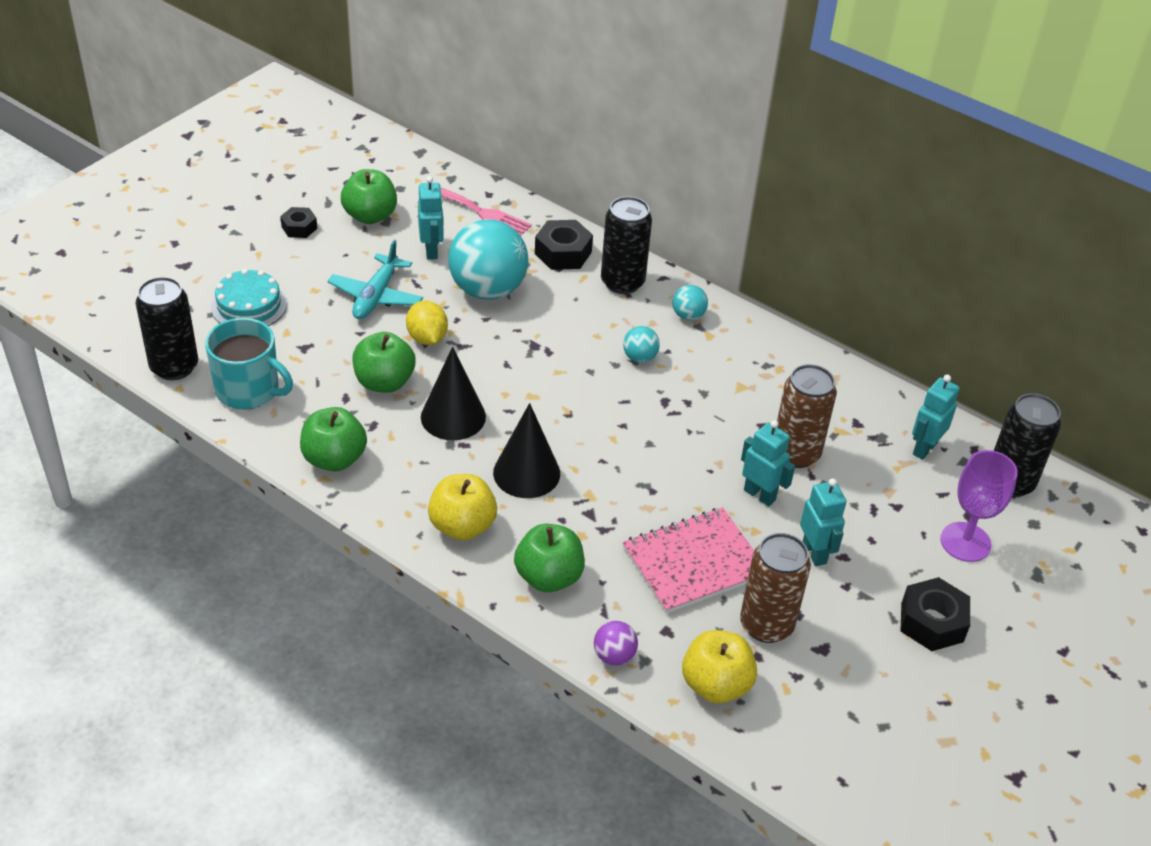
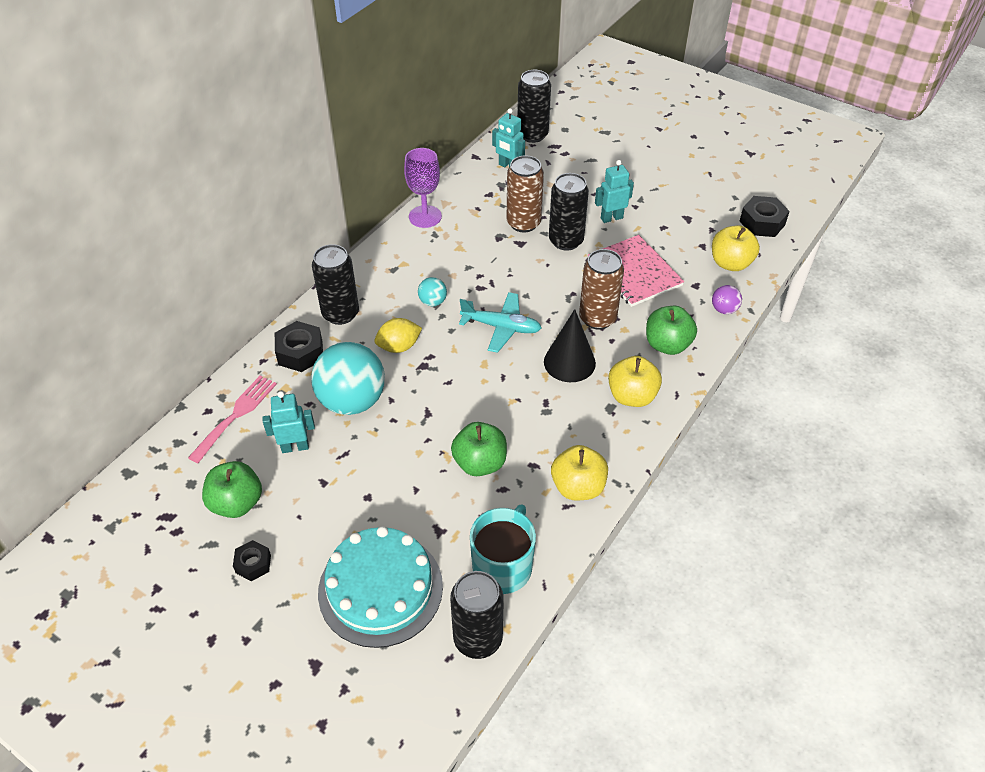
camera: 90 degrees left, 5 degrees up
(249, 305) = (380, 588): turquoise cake -> turquoise cake, size x1.62
(334, 459) = (578, 487): green apple -> yellow apple
(376, 296) = (363, 483): turquoise plane -> turquoise plane (501, 327)
(427, 338) = (420, 438): yellow lemon -> yellow lemon (399, 347)
(453, 416) = (515, 412): black cone -> none
(688, 315) = (381, 275): turquoise ball -> none
(760, 495) = (566, 241): turquoise robot -> black can
(766, 625) = (677, 241): brown can -> brown can (597, 318)
(932, 622) = (653, 174): black nut -> black nut (762, 223)
(965, 542) = (586, 156): purple goblet -> purple goblet (425, 216)

